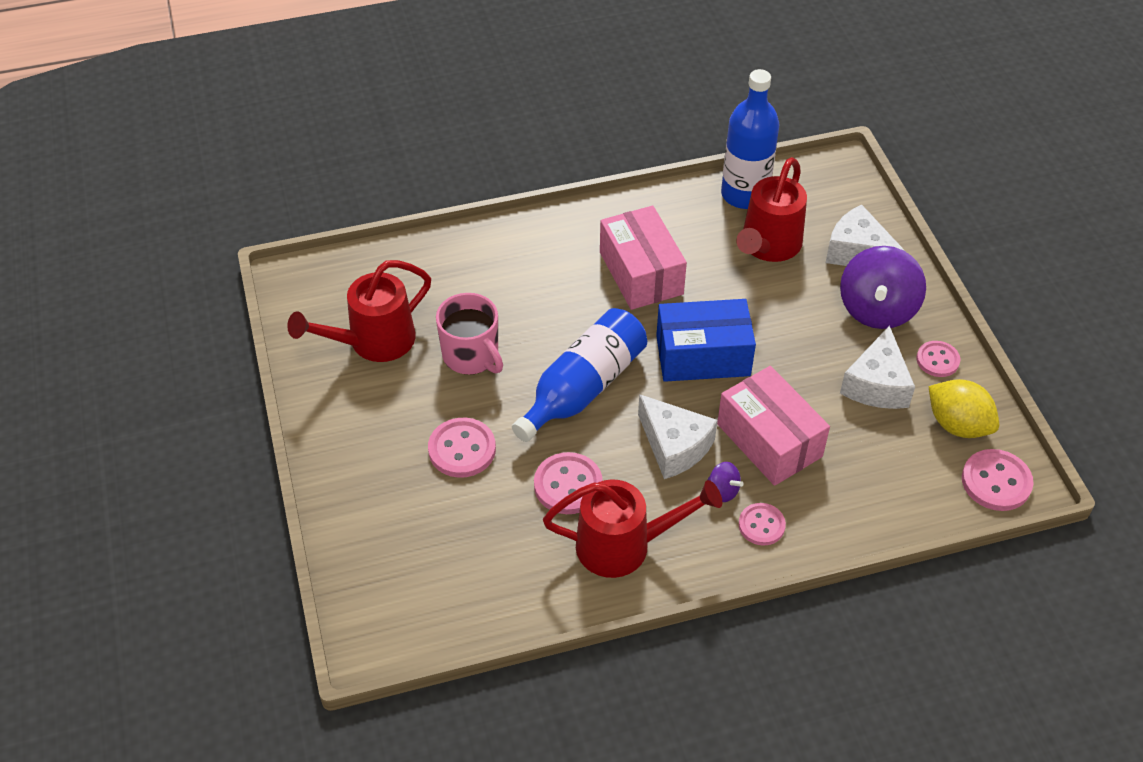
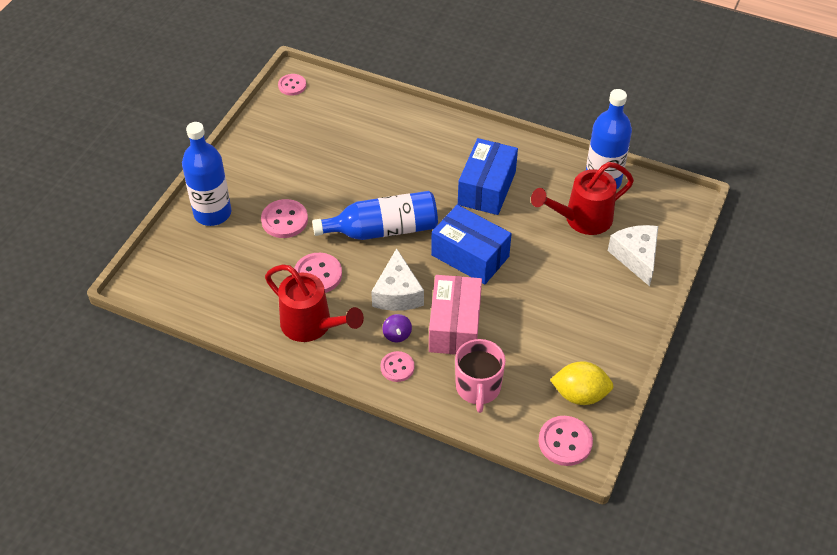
camera: 40 degrees right, 0 degrees up
(367, 498) = (212, 213): none -> blue bottle
(373, 342) = (300, 136): red watering can -> none
(471, 356) = (343, 175): pink mug -> pink mug (478, 388)
(641, 273) = (486, 188): pink box -> blue box
(877, 309) = (608, 297): purple spinning top -> none
(877, 384) = (556, 339): white cheese -> none
(937, 360) = (612, 351): pink button -> pink button (292, 85)
(957, 425) = (580, 395): yellow lemon -> yellow lemon turned 75 degrees counterclockwise

